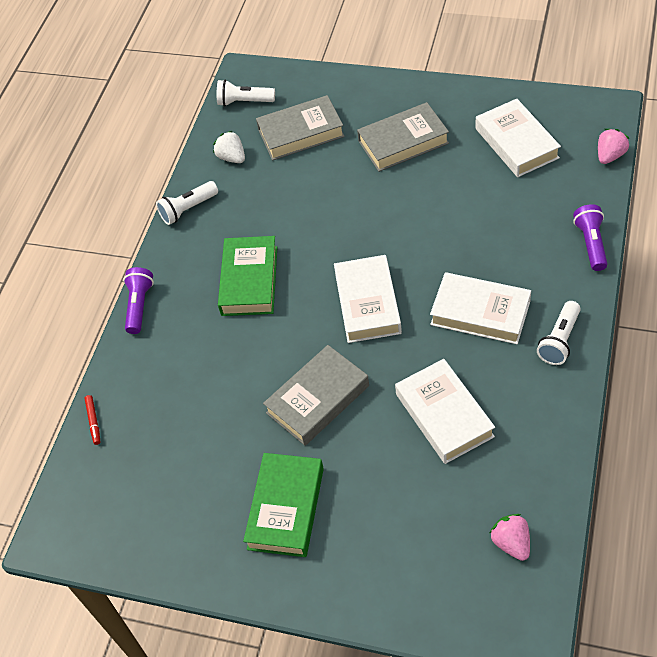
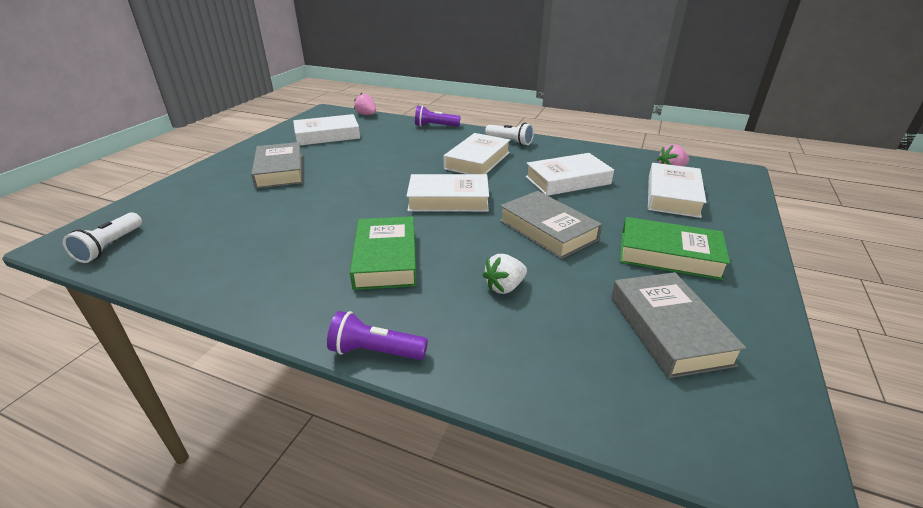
camera: 90 degrees left, 20 degrees down
(94, 421) = (567, 409): red marker -> none
(188, 209) = (239, 299): white flashlight -> none
(232, 157) = (190, 260): white strawberry -> white strawberry (504, 287)
(249, 281) = (386, 259): green book -> green book turned 75 degrees clockwise
(301, 133) = (207, 215): grey book -> grey book (668, 329)
(425, 533) = (673, 196): none -> white book

